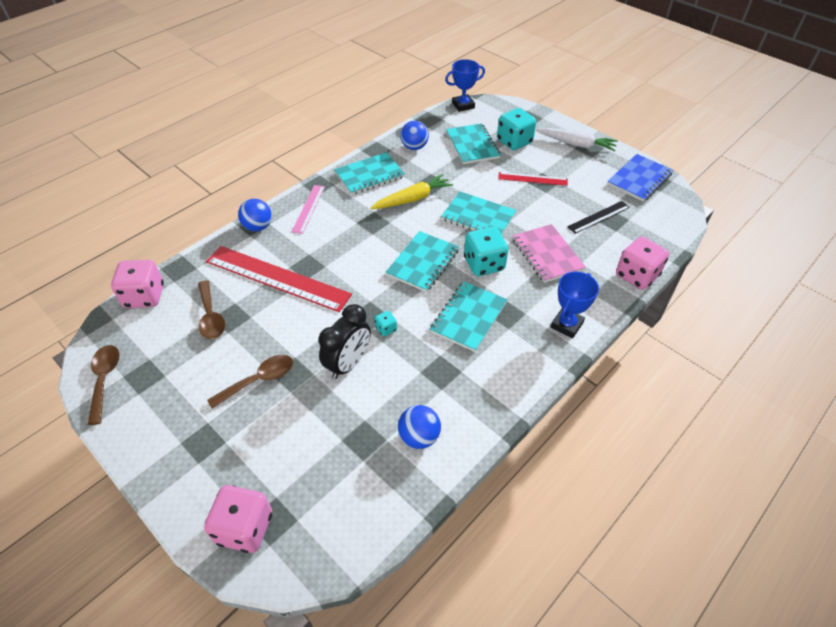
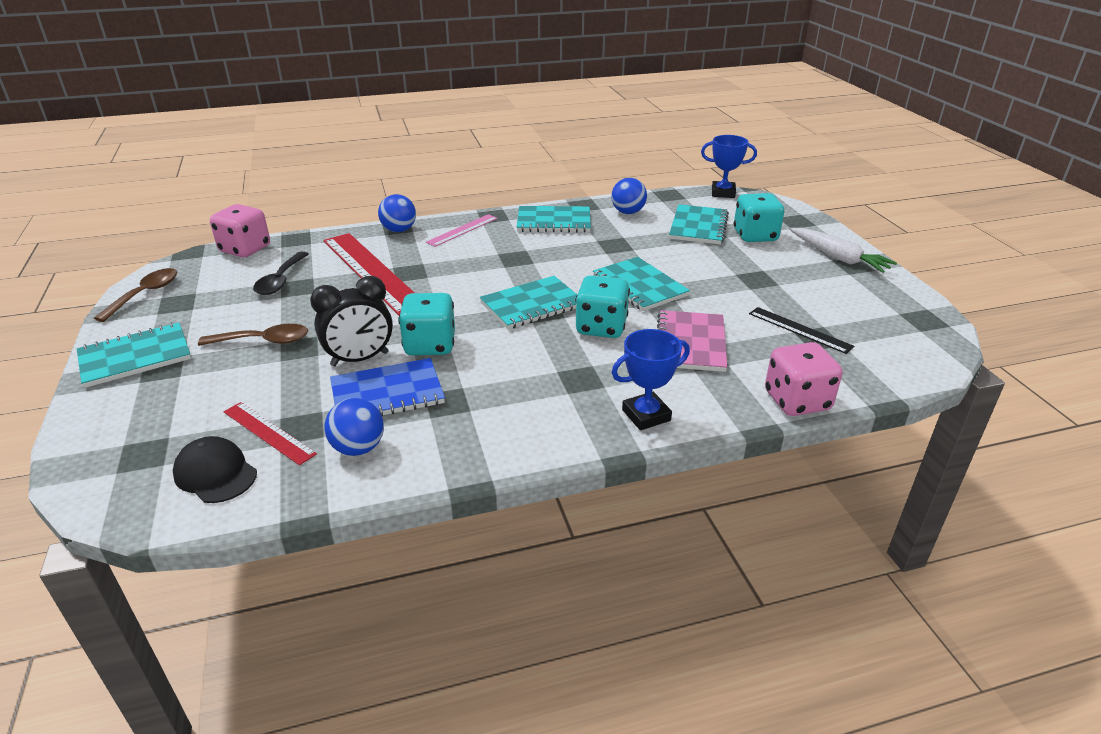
camera: 30 degrees right, 15 degrees down
(211, 316) = (280, 280): brown spoon -> black spoon
(245, 528) = (114, 448): pink dice -> none
(343, 507) = (215, 473): none -> black cap
(386, 329) = (430, 345): turquoise dice -> turquoise dice, size x2.17
(413, 199) = (579, 251): yellow carrot -> none
(468, 317) = (531, 366): turquoise notebook -> turquoise notebook (135, 357)
(532, 179) = (745, 272): red ruler -> red ruler (268, 432)
(598, 217) = (799, 330): black ruler -> black ruler turned 45 degrees clockwise
(639, 179) = (899, 311): blue notebook -> blue notebook (387, 393)

